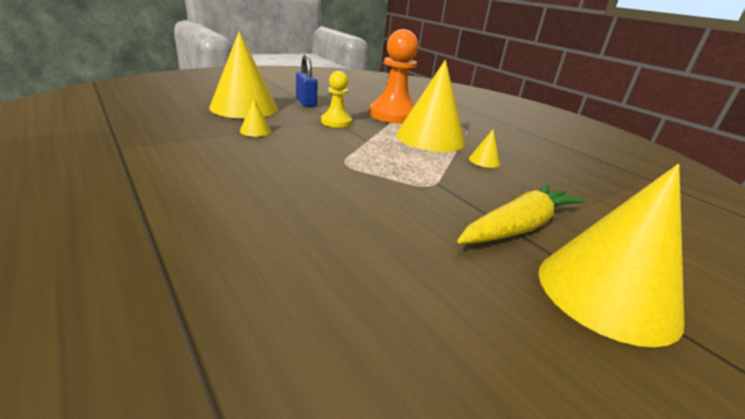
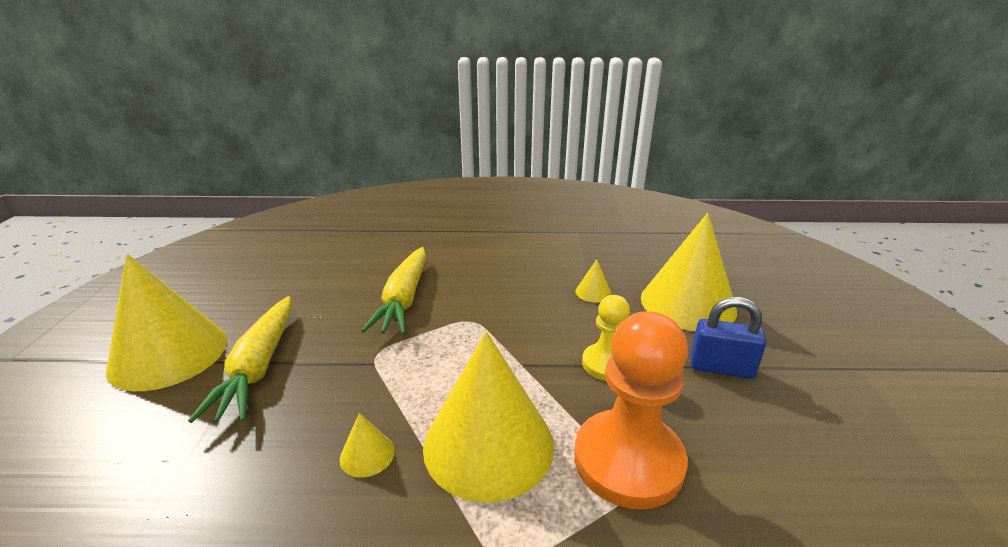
camera: 130 degrees right, 0 degrees up
(353, 199) = (404, 299): none -> yellow carrot

